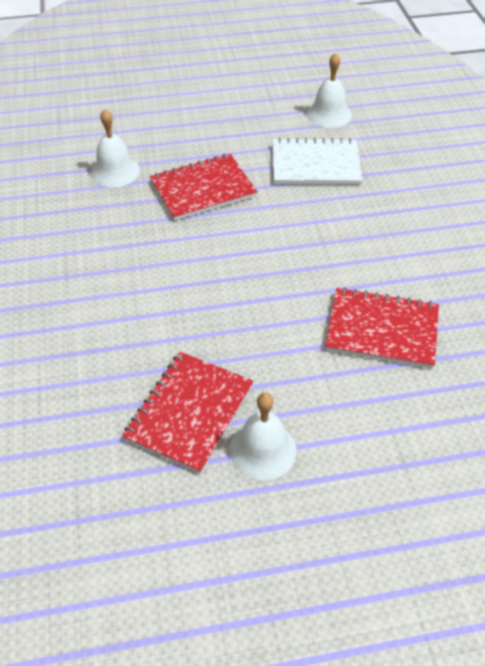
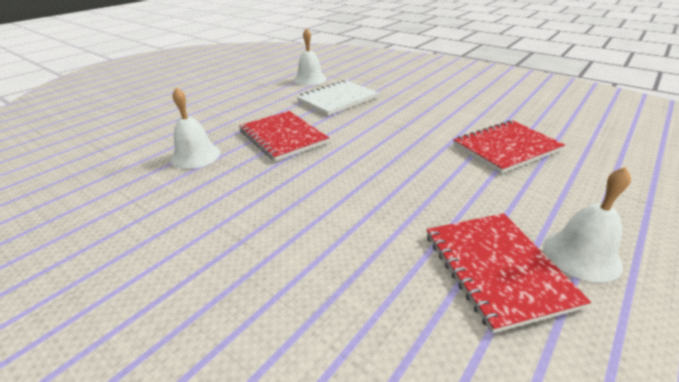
camera: 40 degrees left, 15 degrees down
(203, 189) = (283, 137): red notebook -> red notebook turned 60 degrees counterclockwise

